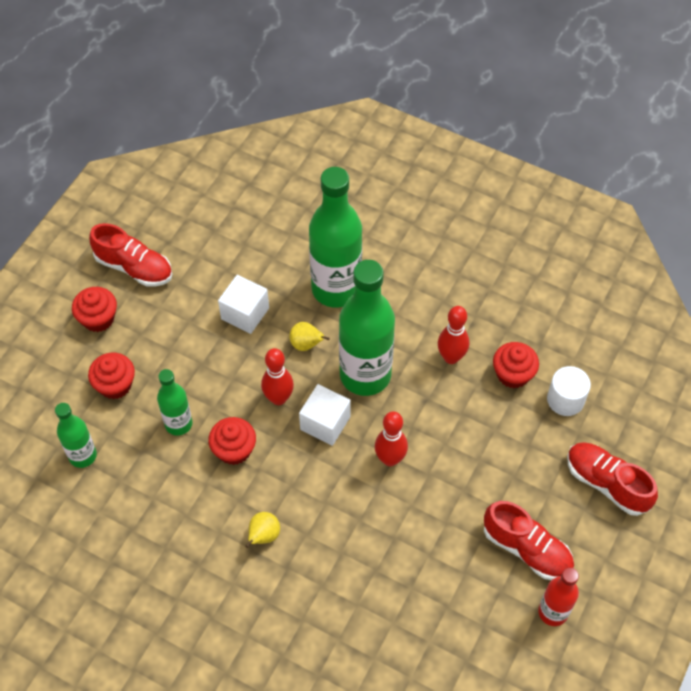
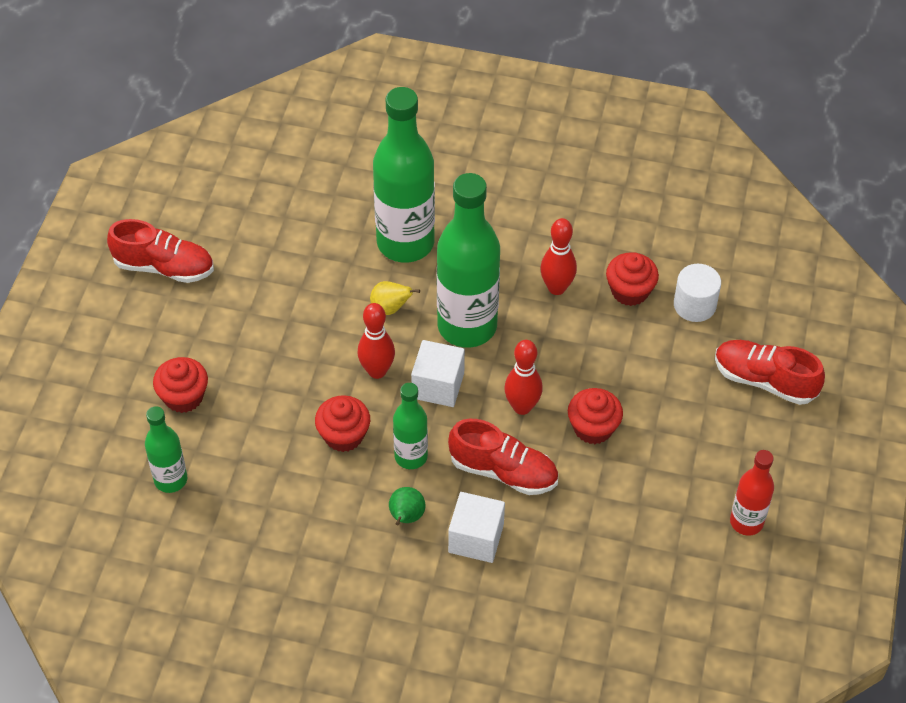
camera: 15 degrees left, 5 degrees down
(98, 318) = (140, 330): red cupcake -> red cupcake (593, 428)
(178, 424) = (271, 422): green bottle -> green bottle (411, 456)
(245, 313) = (310, 290): white cube -> white cube (476, 538)
(263, 536) = (406, 517): yellow pear -> green pear
(527, 549) = (699, 465): red shoe -> red shoe (503, 471)

